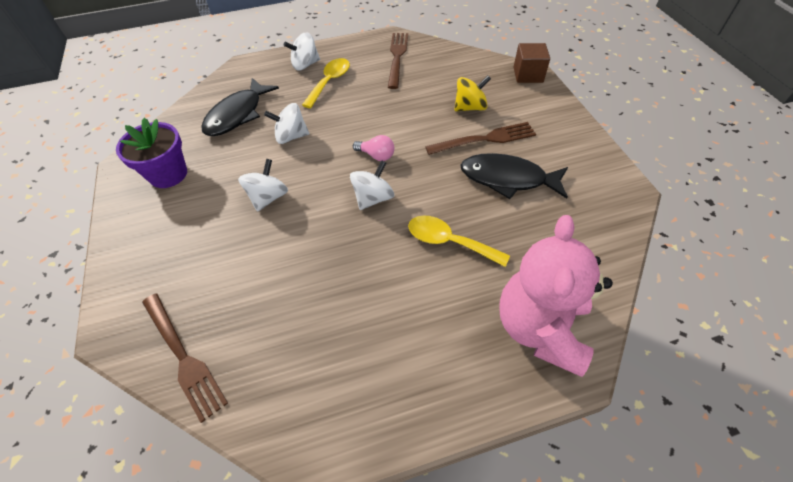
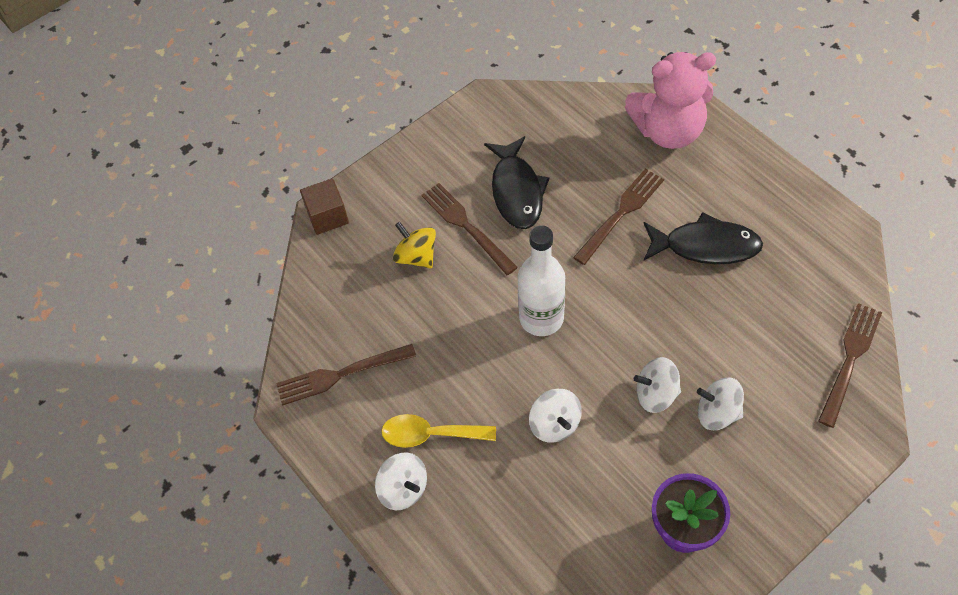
camera: 110 degrees left, 5 degrees up
(237, 115) = (546, 515): black fish -> black fish (706, 246)
(373, 198) = (603, 295): white spinning top -> white spinning top (717, 413)
(376, 155) = (541, 318): pink light bulb -> white bottle
(449, 242) = (620, 213): yellow spoon -> brown fork

